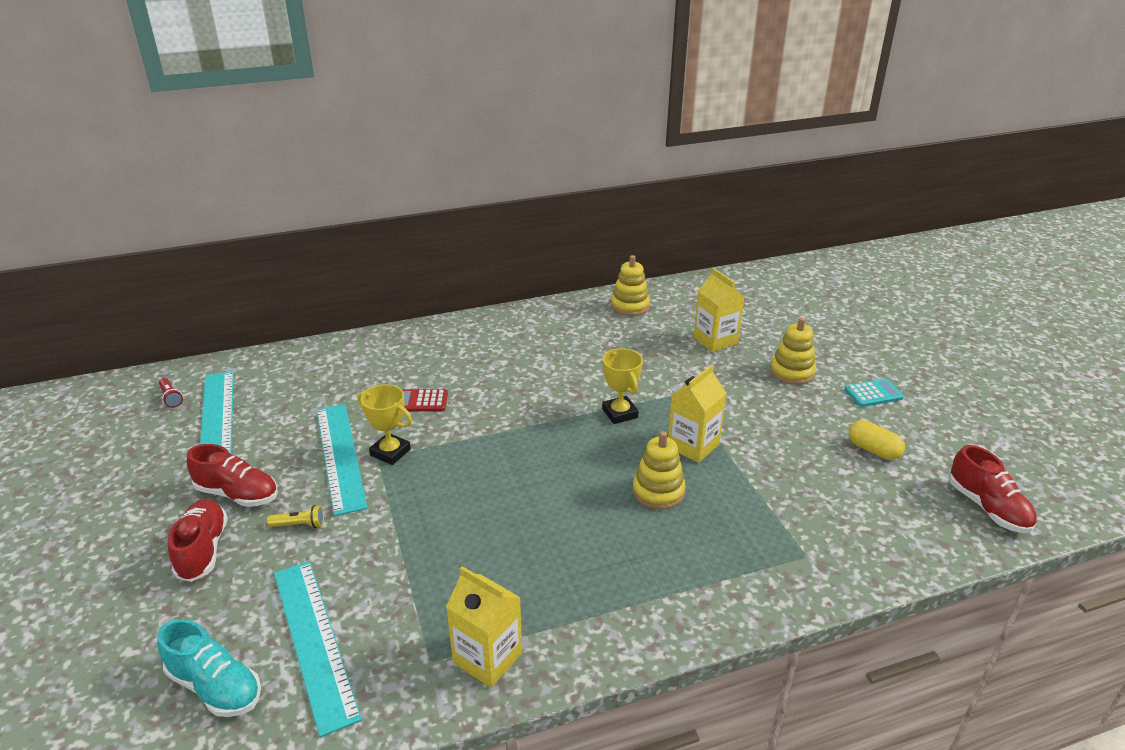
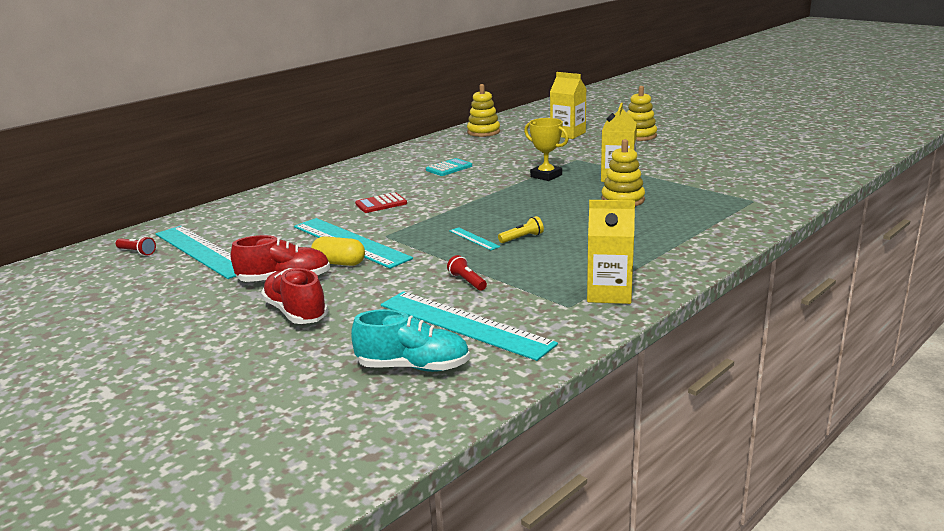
camera: 25 degrees left, 10 degrees down
(299, 525) = (366, 280): yellow flashlight -> yellow flashlight (522, 238)
(379, 570) = (467, 281): none -> red flashlight
(390, 452) = (391, 231): yellow trophy -> none
(450, 499) = (474, 238): none -> turquoise ruler
(873, 394) = (702, 133): turquoise calculator -> turquoise calculator (449, 168)
(873, 450) = (734, 154): yellow capsule -> yellow capsule (339, 263)
(988, 508) = (829, 159): red shoe -> none

